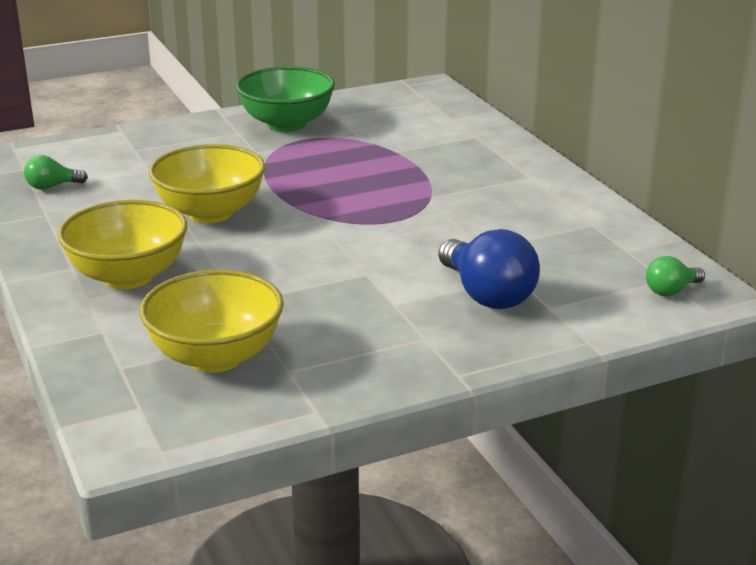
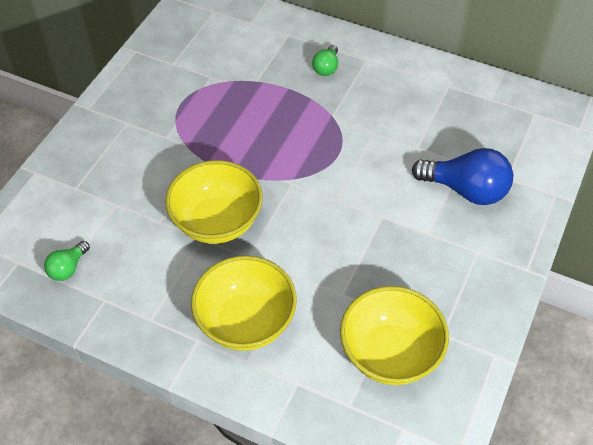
camera: 40 degrees left, 25 degrees up
(286, 124) = (149, 93): green bowl -> none
(671, 291) = (547, 122): green light bulb -> green light bulb (326, 68)

